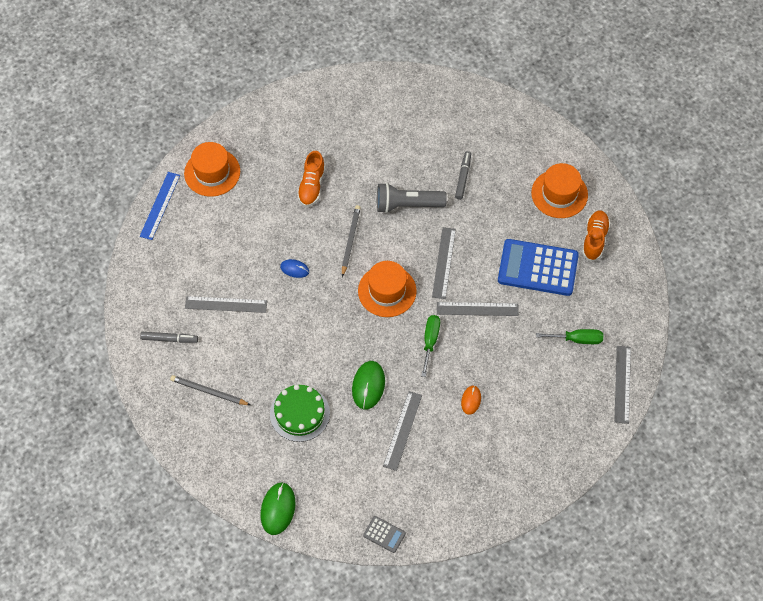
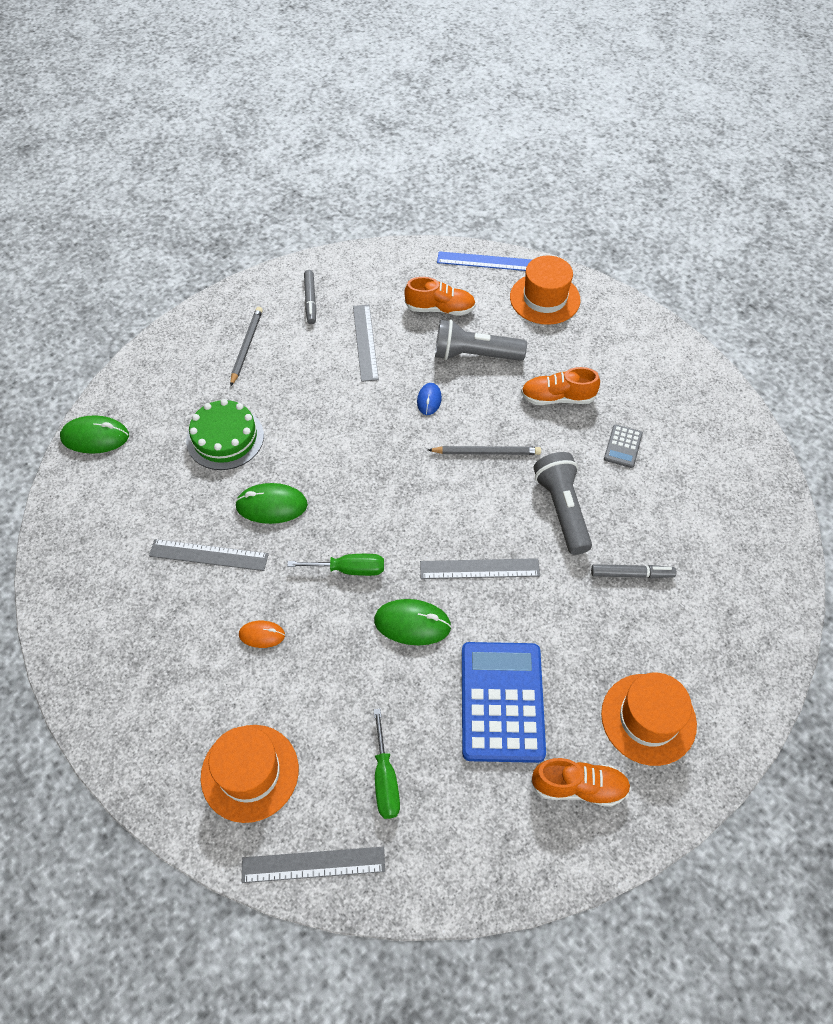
camera: 80 degrees right, 5 degrees down
(204, 246) = (440, 309): none -> orange shoe
(258, 231) = (475, 355): none -> grey flashlight
(384, 534) = (57, 556): grey calculator -> grey calculator (623, 446)
(387, 291) = (418, 505): orange hat -> orange hat (250, 772)
(477, 309) = (412, 623): grey ruler -> green mouse

